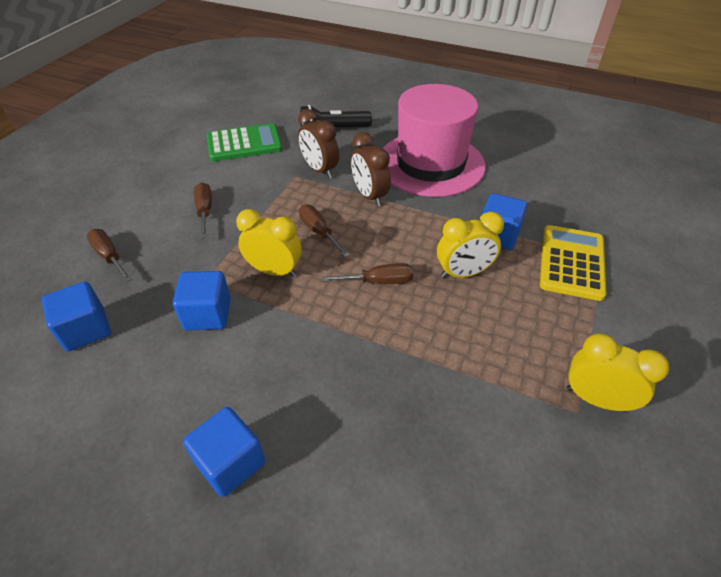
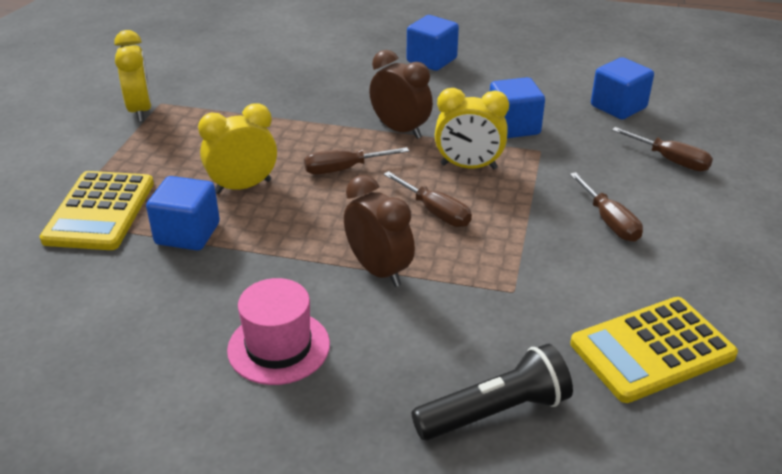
camera: 170 degrees right, 10 degrees down
(244, 143) = (652, 350): green calculator -> yellow calculator
(319, 170) = (478, 308): brown clock -> brown clock (400, 130)
(430, 163) = (278, 347): pink hat -> pink hat, size x0.50
(596, 399) = (140, 110): yellow clock -> yellow clock turned 120 degrees counterclockwise

